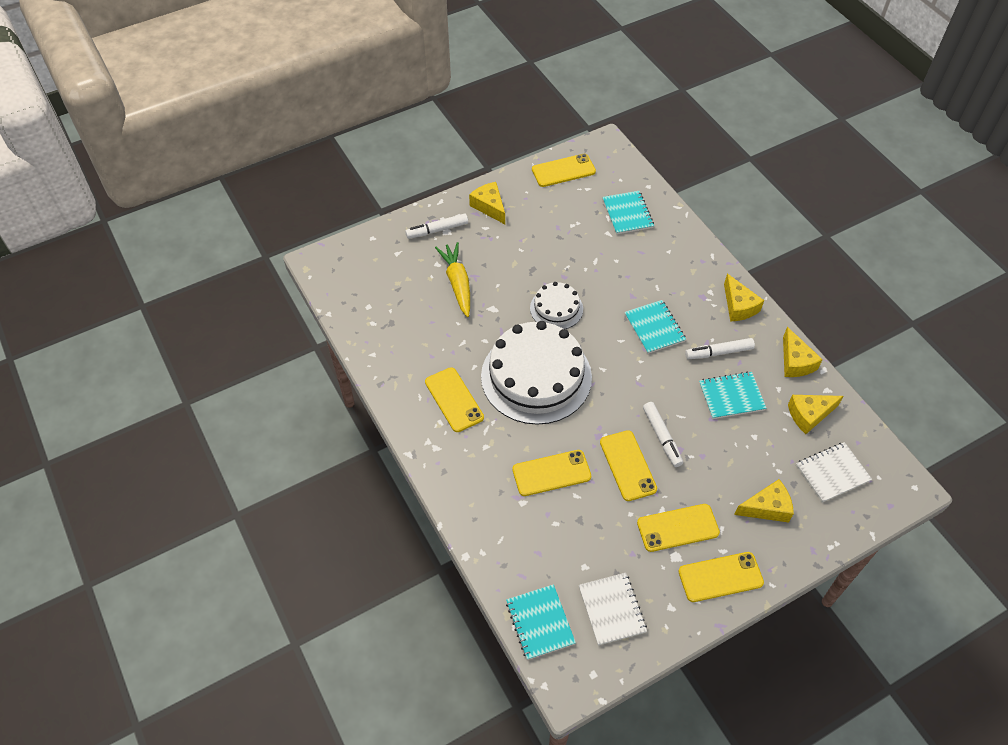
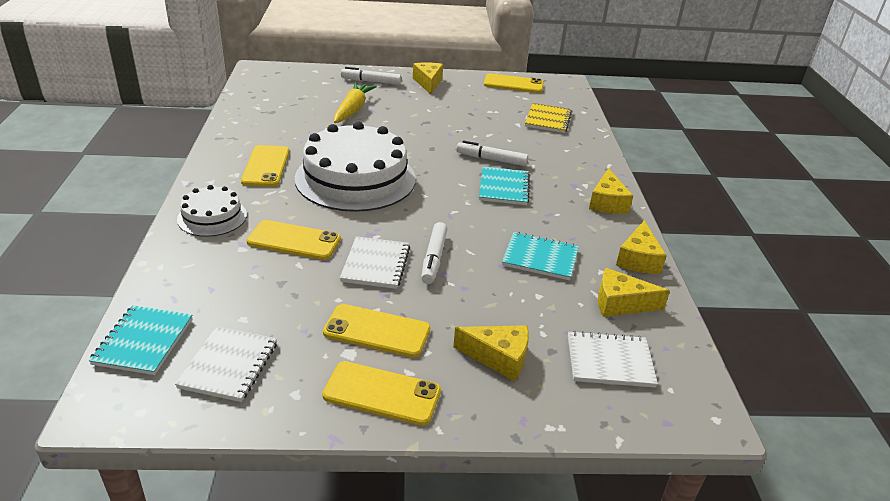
camera: 25 degrees right, 20 degrees down
(556, 308) = (422, 148): white cake -> white cake (212, 217)
(627, 214) = (547, 119): turquoise notebook -> yellow notebook
(627, 465) = (375, 264): yellow phone -> white notebook
(718, 352) = (556, 224): white marker -> white marker (491, 159)

